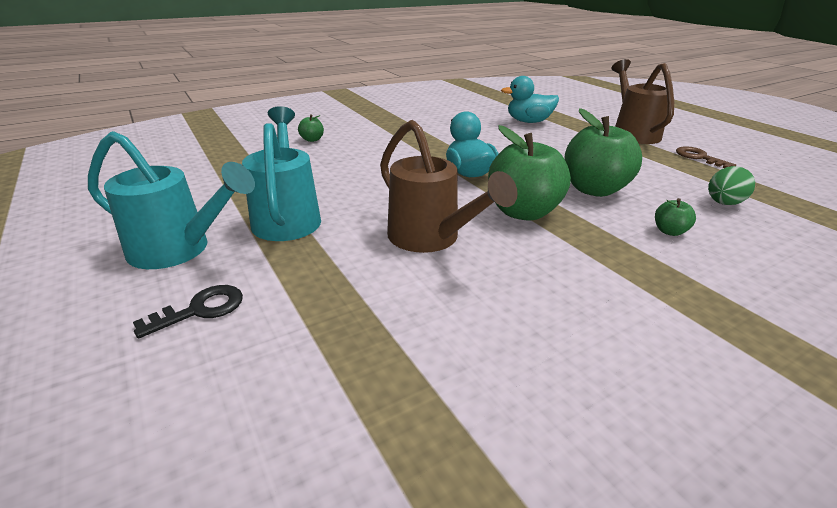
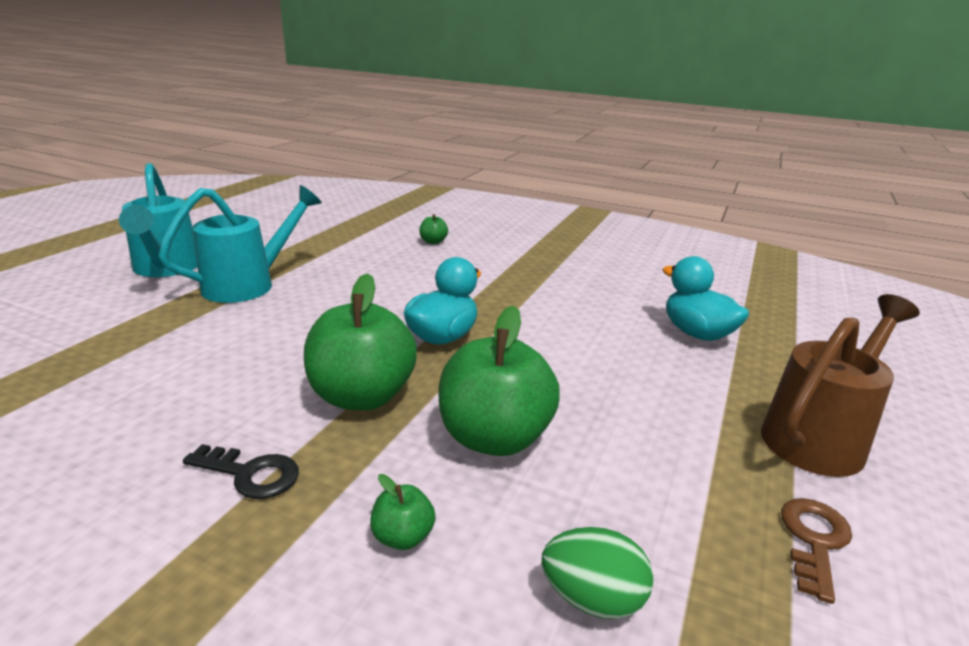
camera: 55 degrees right, 5 degrees down
(200, 310) = (80, 304): black key -> black key (250, 474)
(430, 238) = (250, 358): brown watering can -> none

